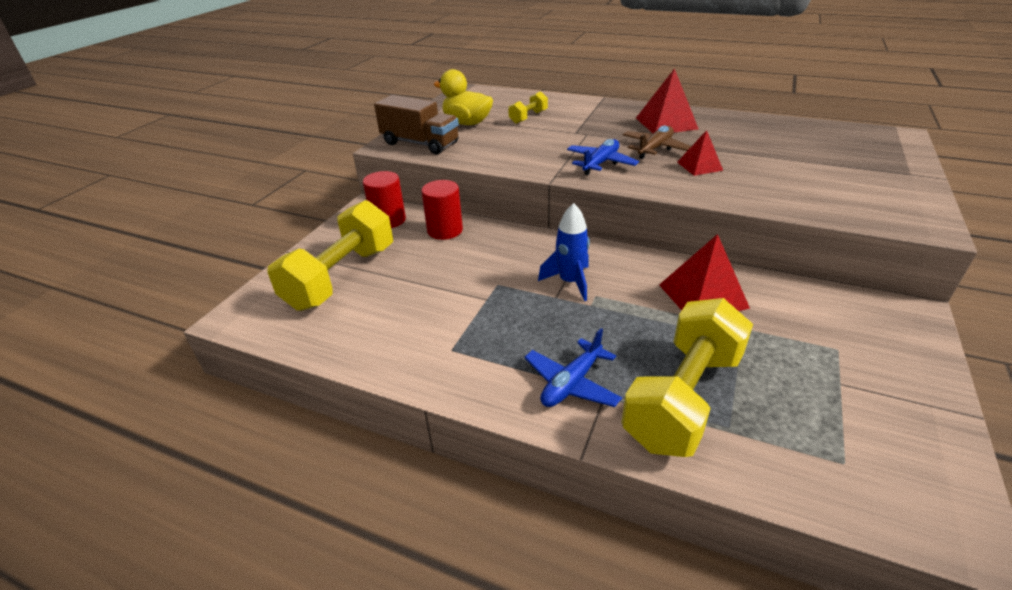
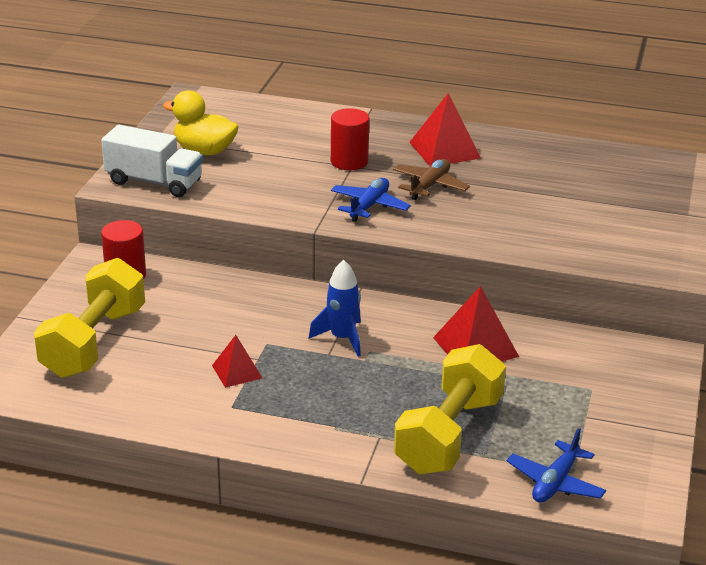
camera: 10 degrees left, 5 degrees down
(420, 143) = (154, 182): brown truck -> white truck
(445, 230) = (196, 286): red cylinder -> red cylinder (349, 161)
(528, 117) = (279, 142): yellow dumbbell -> none
(571, 383) = (350, 428): blue plane -> blue plane (555, 482)
(699, 166) = (476, 208): red pyramid -> red pyramid (237, 371)

